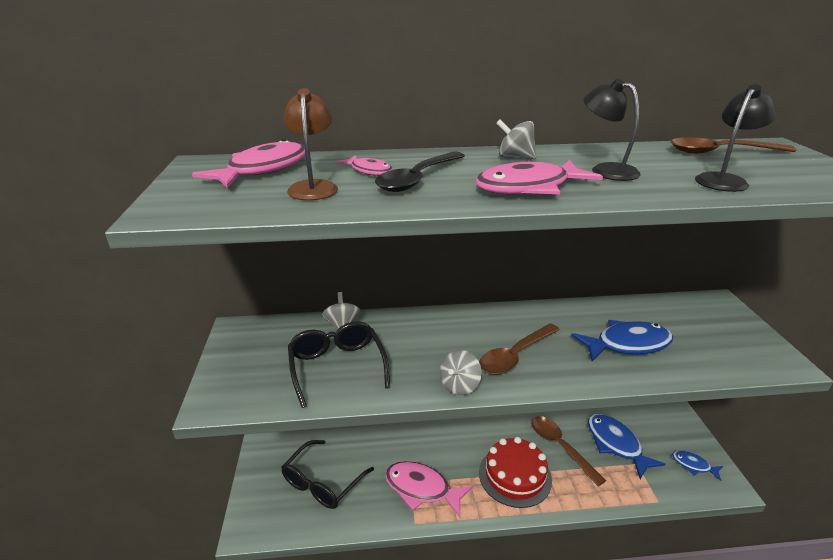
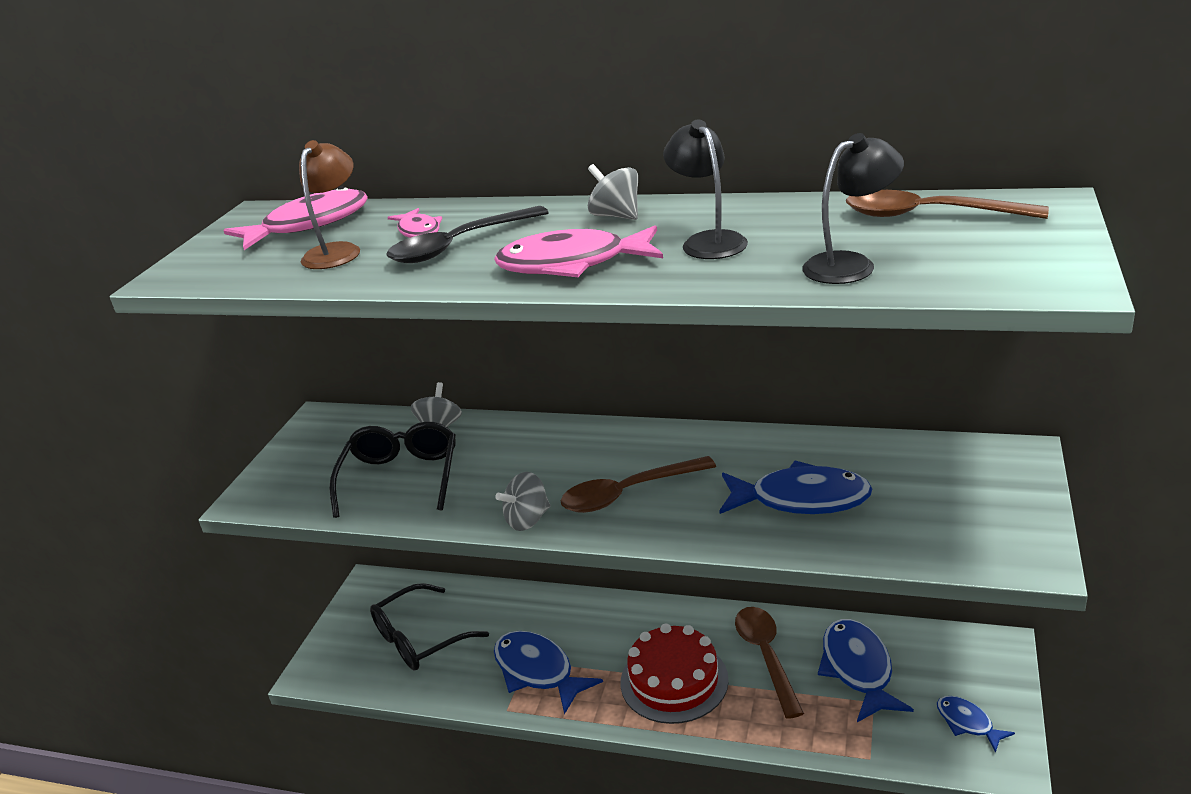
camera: 25 degrees right, 0 degrees up
(422, 489) = (538, 671): pink fish -> blue fish

